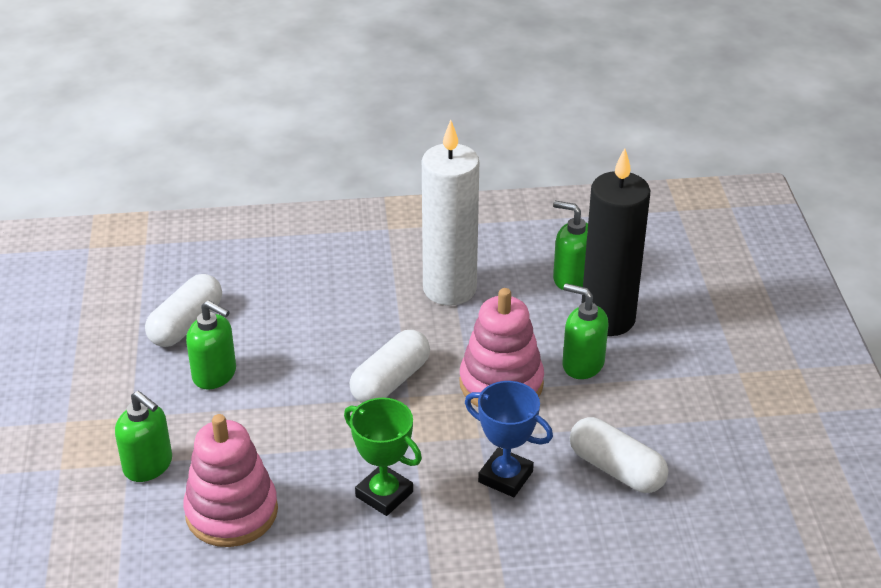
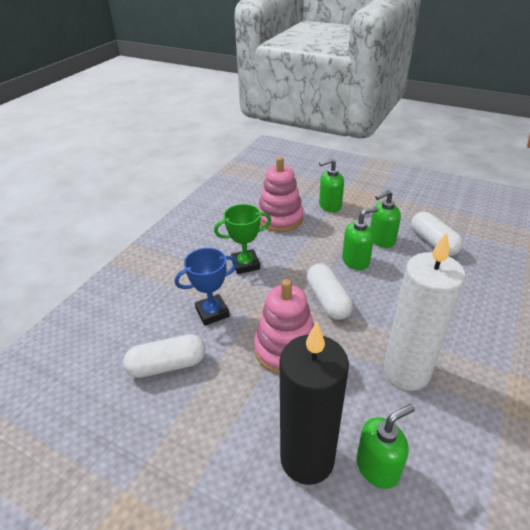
camera: 125 degrees right, 0 degrees up
(582, 364) = (269, 406): green soap dispenser -> green soap dispenser (356, 261)

